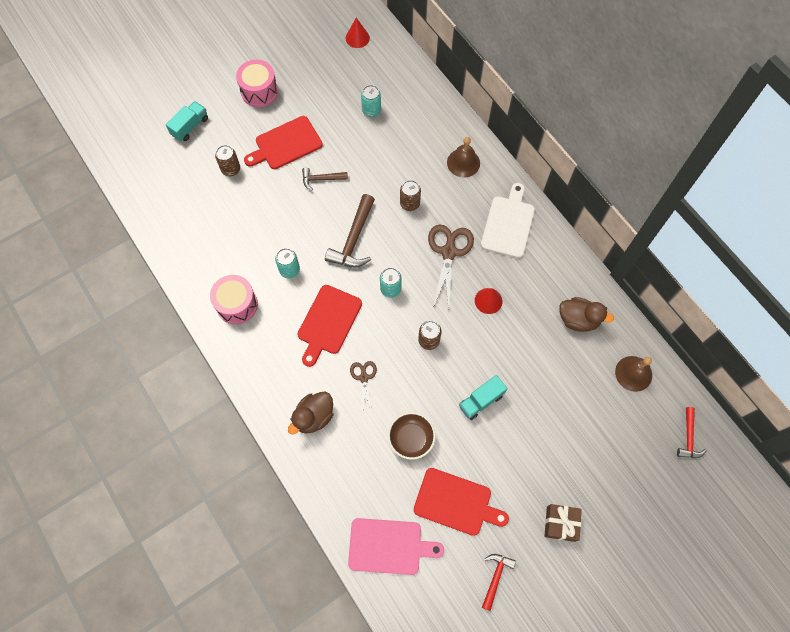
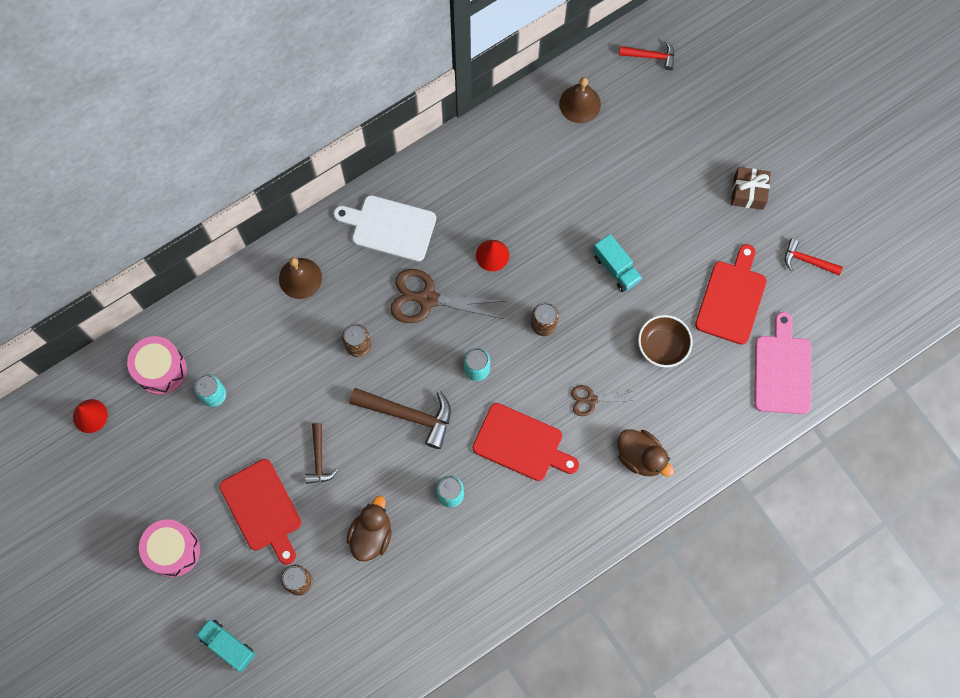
camera: 90 degrees left, 5 degrees up
(237, 305) = (498, 559): pink drum -> pink drum (161, 370)
(578, 319) = (516, 156): brown duck -> brown duck (371, 535)

